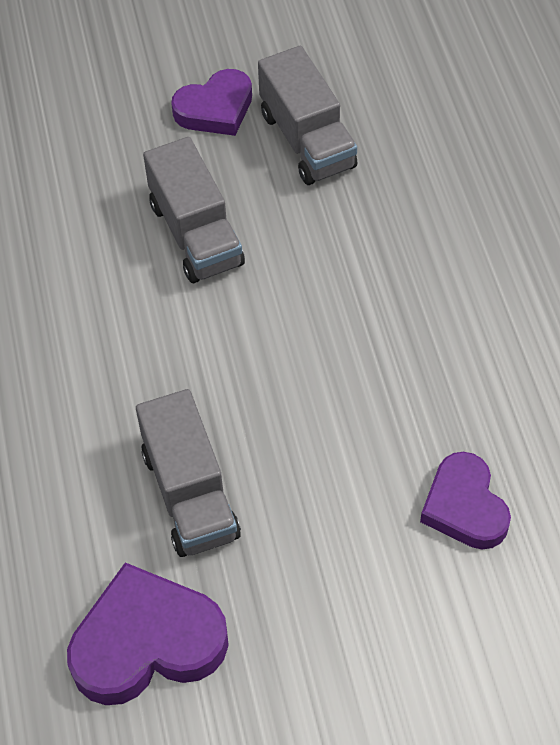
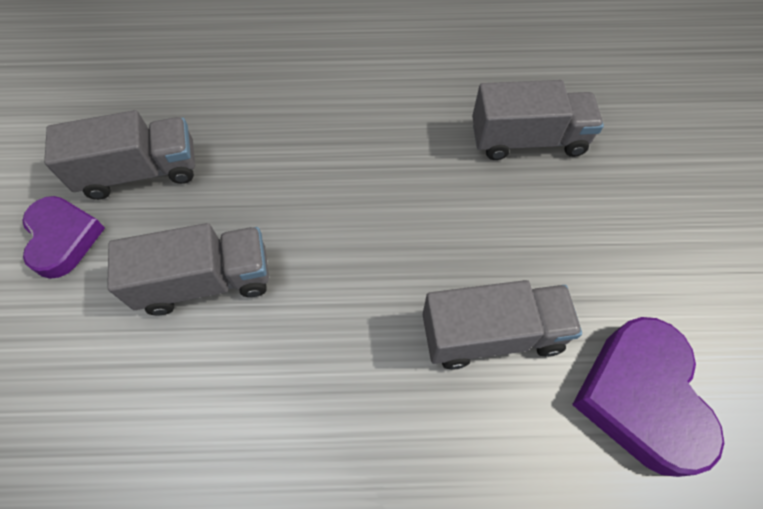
camera: 80 degrees left, 5 degrees up
(464, 506) = (527, 140): purple heart -> grey truck

